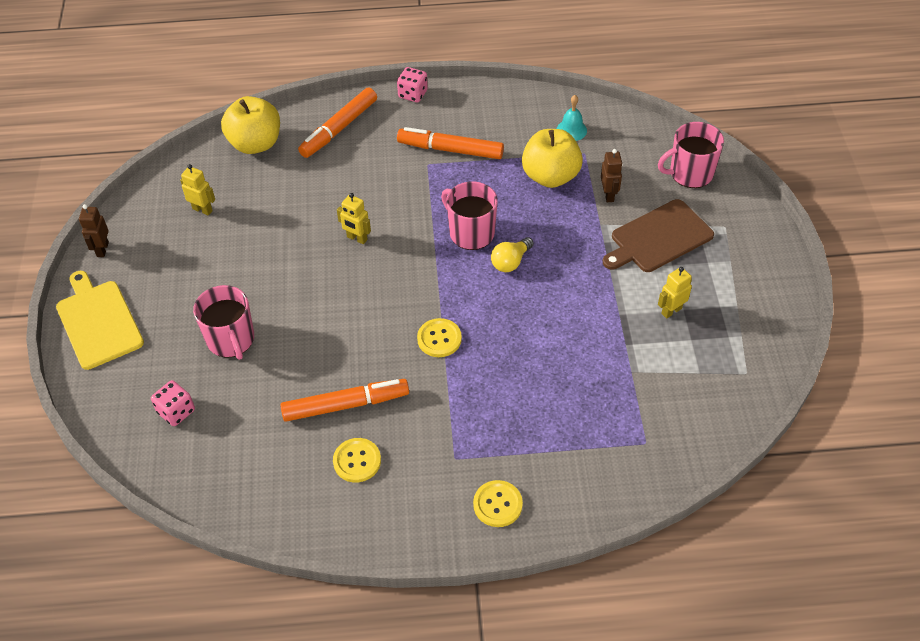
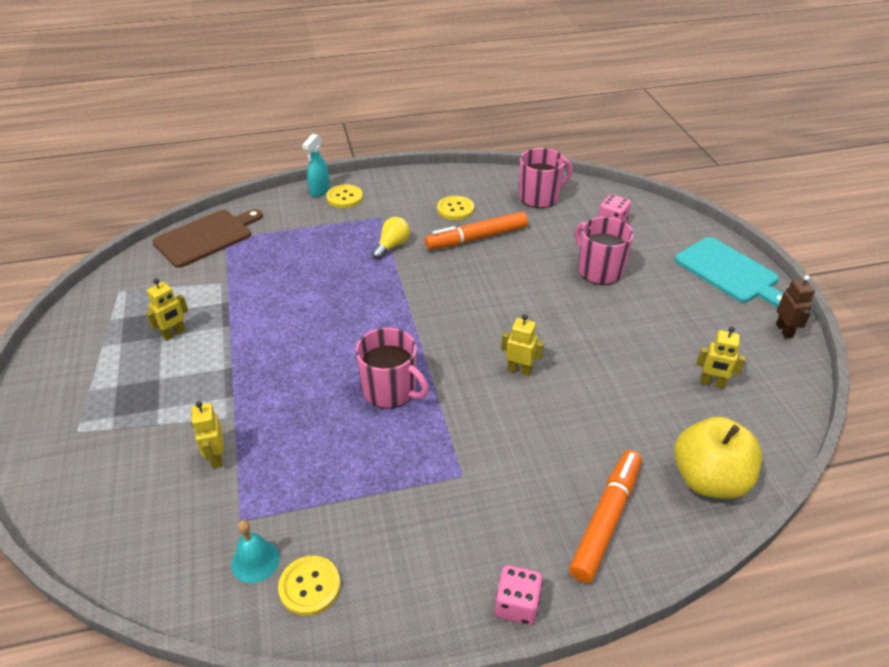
camera: 170 degrees right, 10 degrees down
(98, 321) = (729, 272): yellow cutting board -> turquoise cutting board
(439, 339) = (407, 289): yellow button -> yellow button (310, 586)
(450, 150) = (435, 502): orange marker -> none
(510, 262) = (342, 363): yellow light bulb -> yellow light bulb (392, 246)
(531, 524) = (319, 191): none -> turquoise spray bottle
(550, 176) = (292, 476): yellow apple -> none
(609, 195) = (216, 457): brown robot -> yellow robot
(658, 238) = (165, 408): brown cutting board -> brown cutting board (206, 237)
(690, 173) = (94, 504): pink mug -> pink mug (540, 197)

